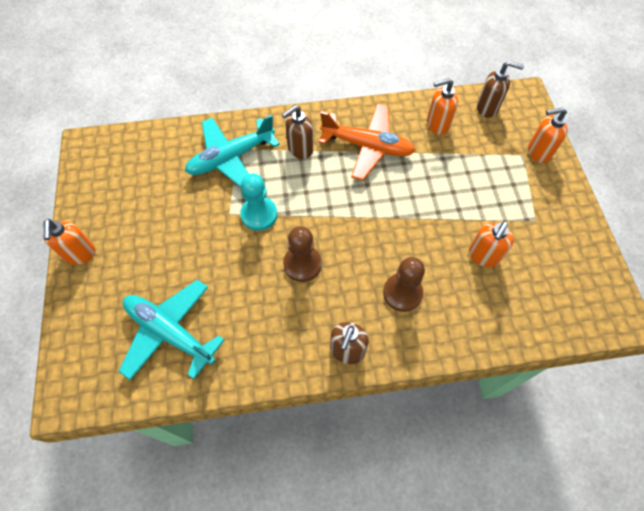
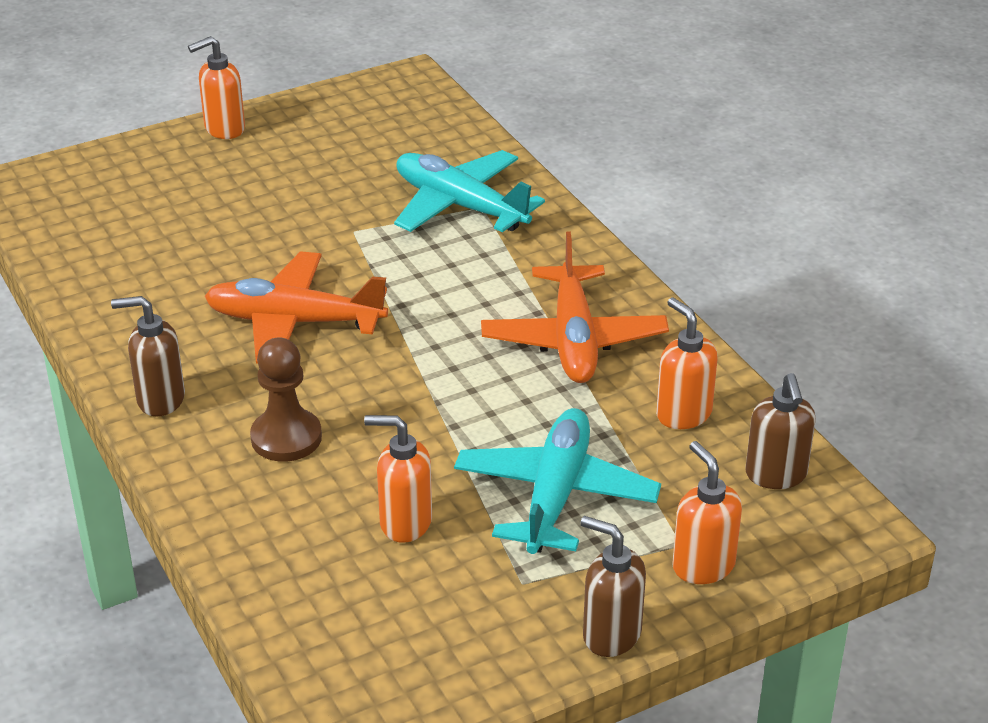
camera: 70 degrees right, 25 degrees down
(170, 332) = (133, 233): turquoise plane -> turquoise plane (555, 495)
(259, 214) = (366, 259): turquoise pawn -> none
(300, 149) = (520, 268): brown soap dispenser -> brown soap dispenser (611, 634)
(302, 264) = (294, 322): brown pawn -> orange plane

